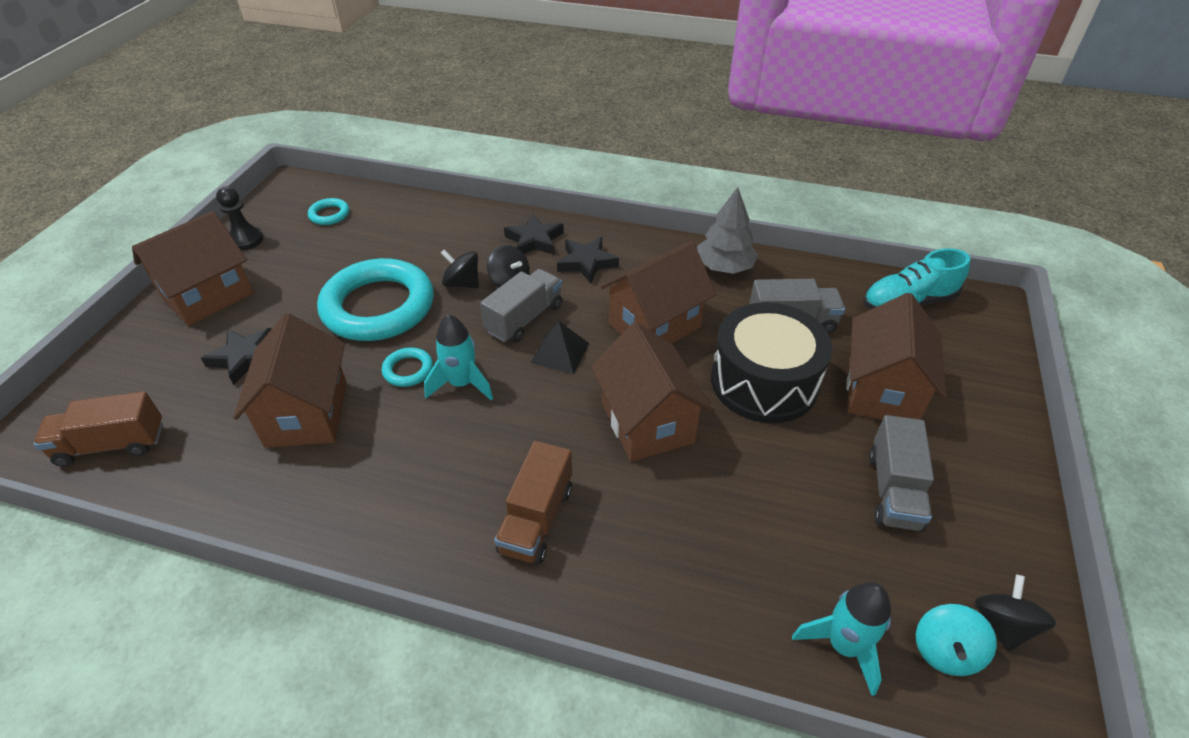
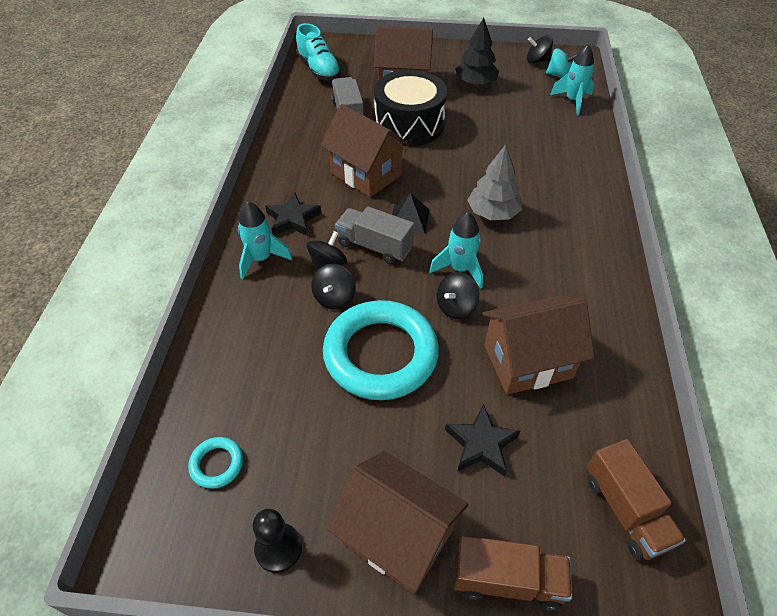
camera: 100 degrees left, 5 degrees up
(408, 370) = (456, 307): turquoise ring -> black spinning top
(534, 240) = (261, 259): black star -> turquoise rocket
(536, 519) = (558, 208): brown truck -> brown truck (507, 580)
(647, 422) = (462, 170): brown house -> none
(724, 267) = (290, 144): grey tree -> grey tree (493, 213)
(893, 490) = (475, 83): grey truck -> black tree

